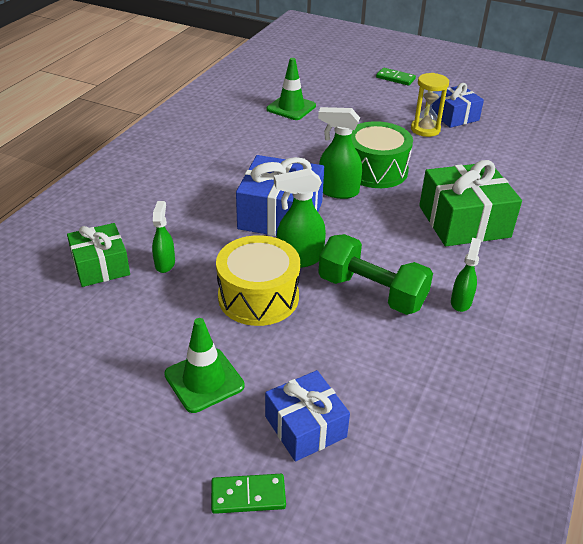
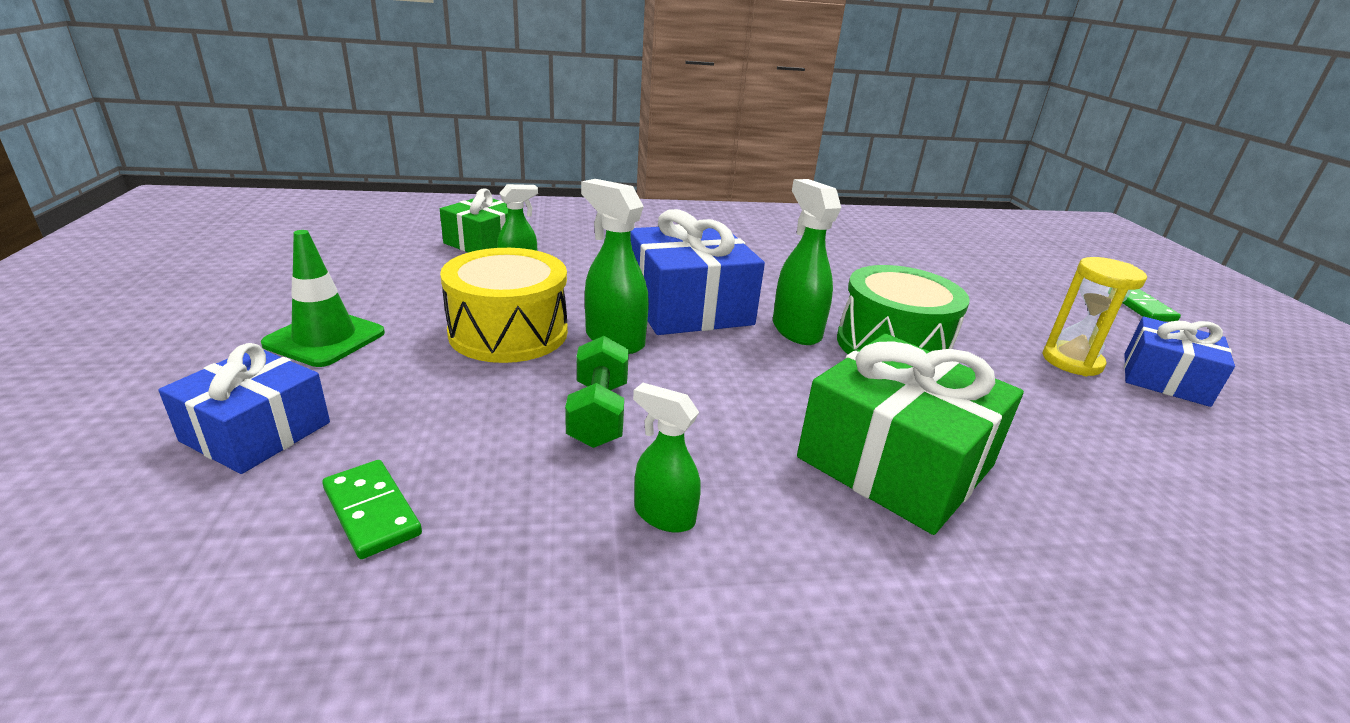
camera: 55 degrees right, 10 degrees down
(248, 496) = (105, 421): green domino -> green domino (371, 511)
(291, 107) = (916, 259): green traffic cone -> none
(371, 292) = (598, 413): green dumbbell -> green dumbbell, size x0.66
(461, 302) = (663, 515): green spray bottle -> green spray bottle turned 135 degrees counterclockwise

